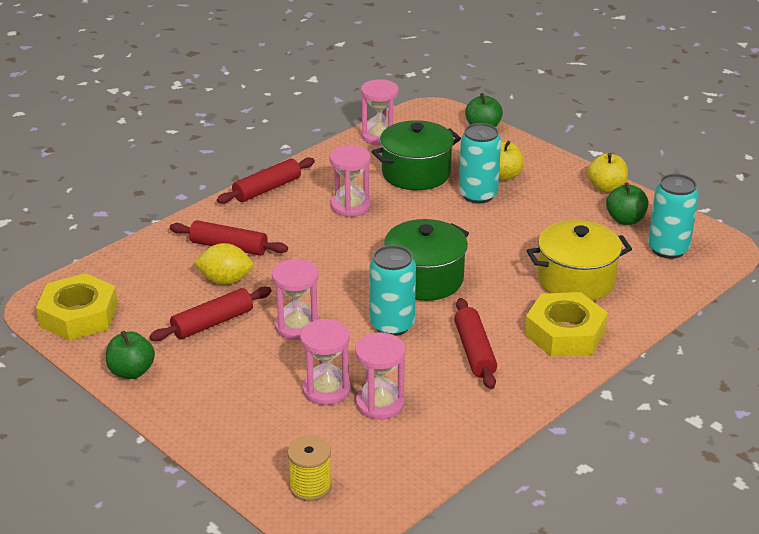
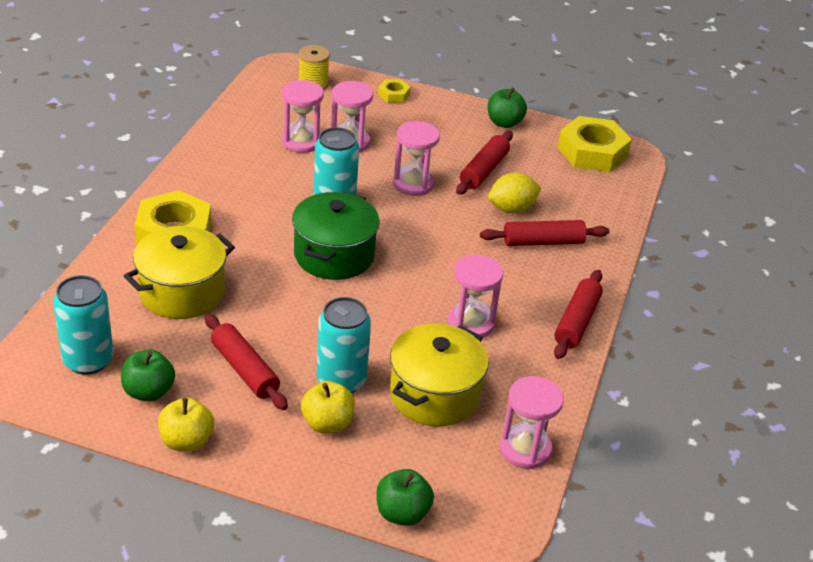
camera: 150 degrees right, 5 degrees up
(222, 443) = (393, 95): none -> yellow nut
(416, 173) = (434, 395): green pot -> yellow pot
(474, 351) = (249, 197): red rolling pin -> red rolling pin (245, 370)

